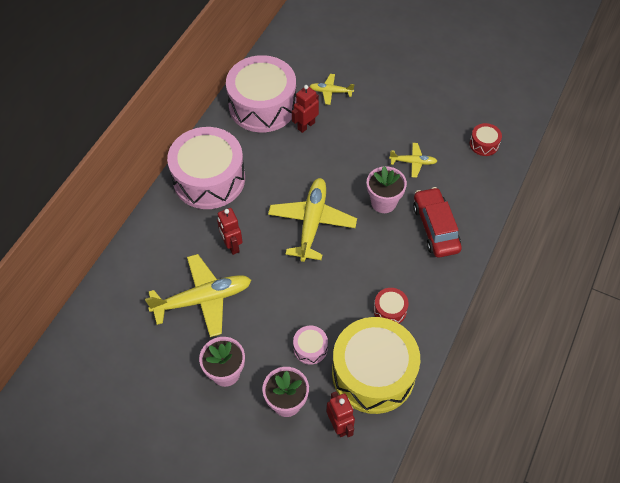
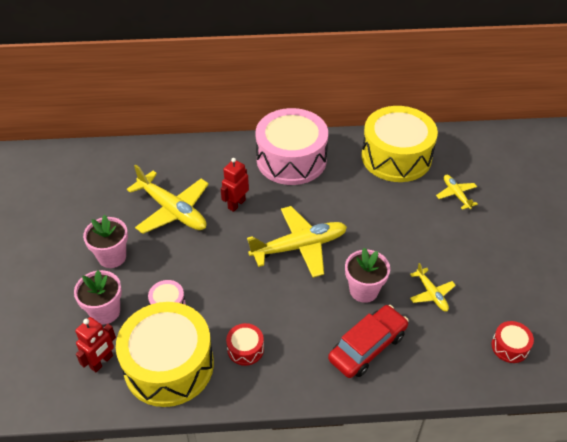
camera: 60 degrees right, 10 degrees down
(262, 105) = (396, 157): pink drum -> yellow drum
(306, 125) = (401, 195): red robot -> none

